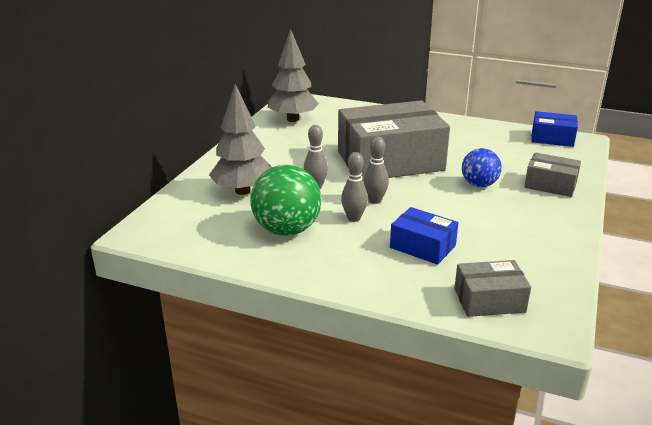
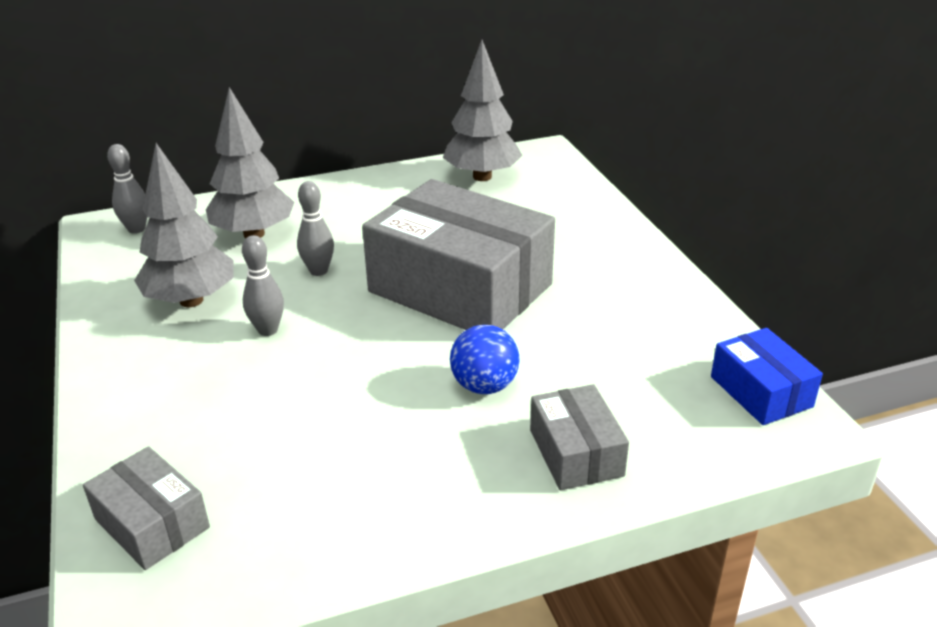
camera: 50 degrees right, 5 degrees up
(287, 230) = (191, 300): green ball -> grey tree
(375, 200) = (332, 324): grey bowling pin -> grey bowling pin (136, 229)
(422, 246) = (246, 411): blue box -> none

